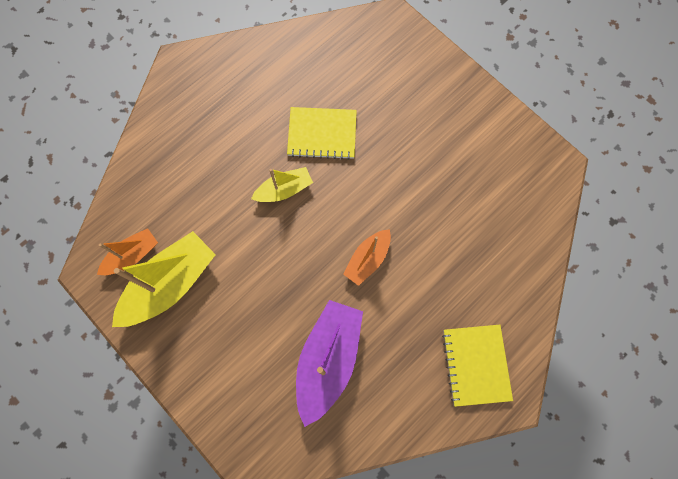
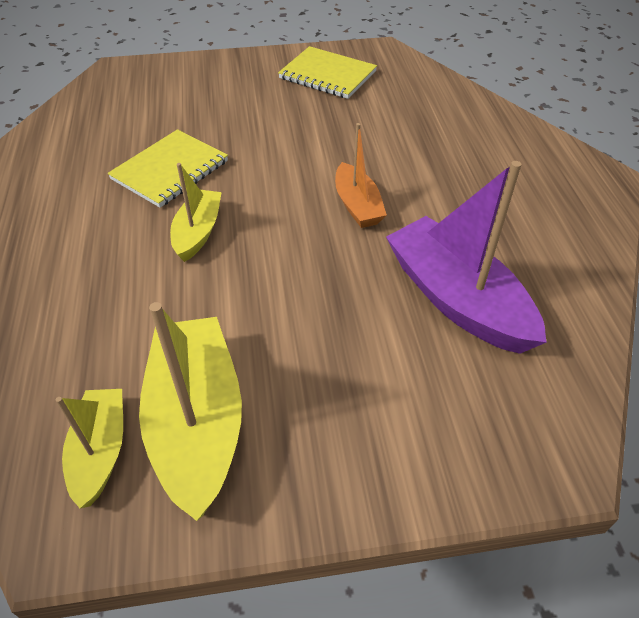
camera: 55 degrees left, 25 degrees down
(132, 255) = (100, 451): orange boat -> yellow boat
(475, 365) = (550, 184): yellow notebook -> yellow notebook (327, 75)

